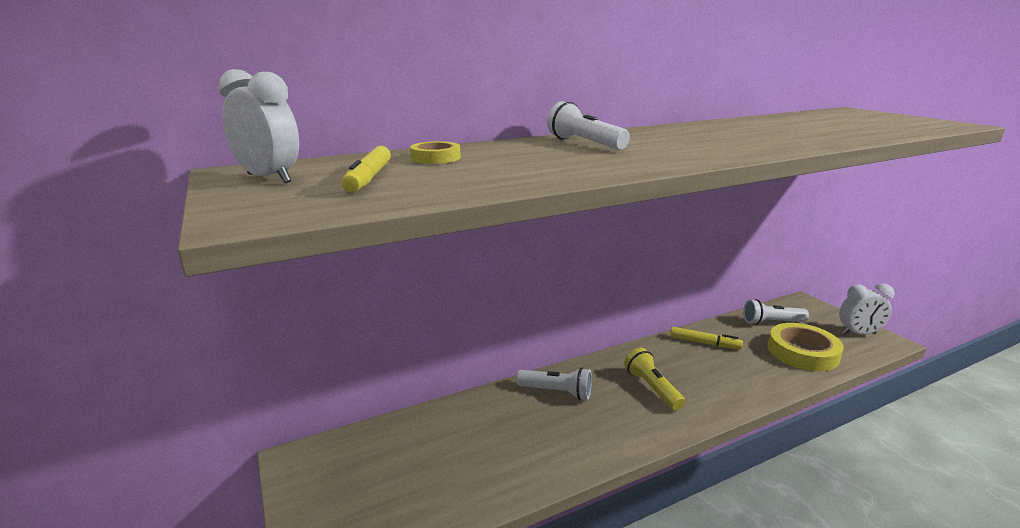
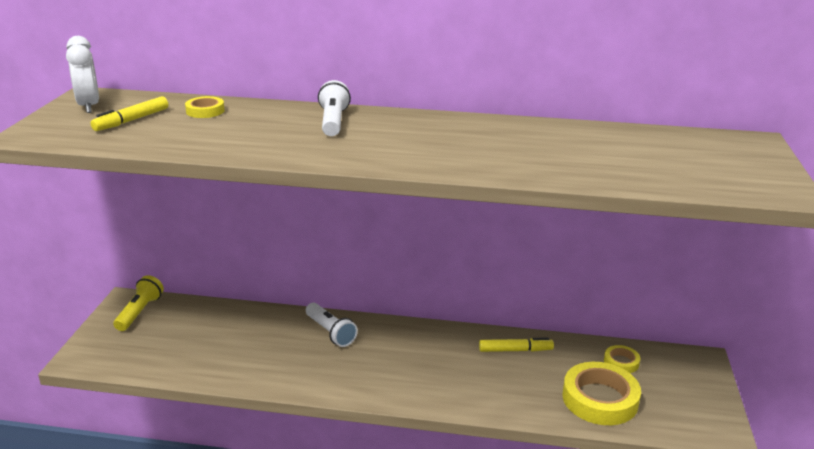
camera: 35 degrees right, 5 degrees up
(652, 388) = (406, 363): yellow flashlight -> yellow flashlight (140, 312)
(704, 343) = (515, 350): yellow marker -> yellow marker turned 60 degrees counterclockwise
(771, 322) = (621, 362): white flashlight -> yellow tape
(858, 334) = (701, 412): white clock -> none

